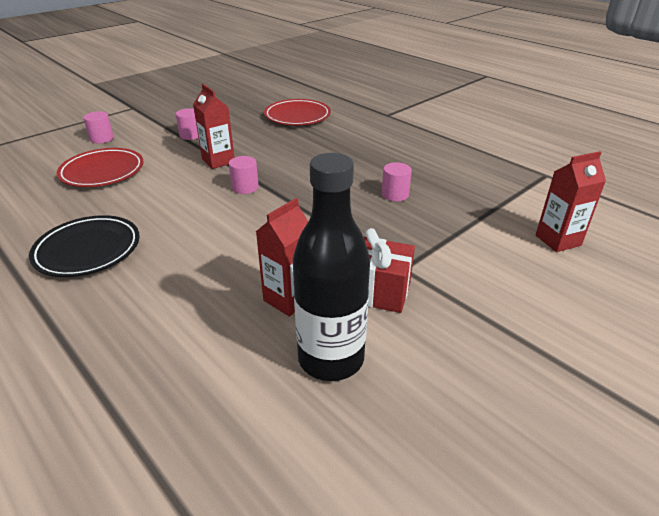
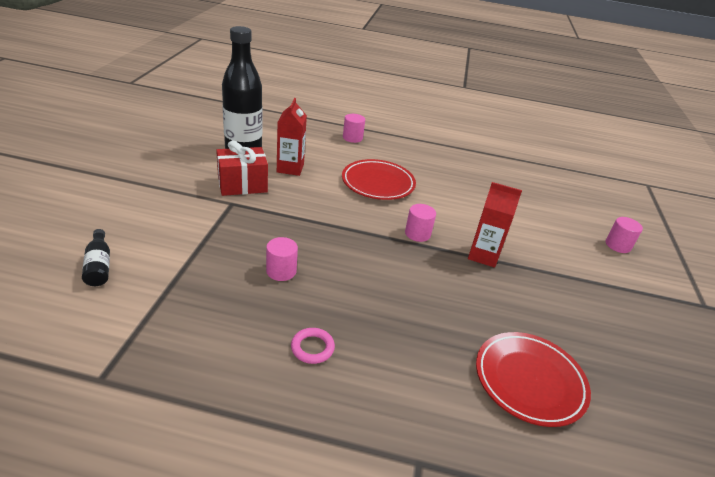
camera: 140 degrees right, 0 degrees up
(88, 250) = (434, 162): black plate -> none
(102, 172) = (539, 212): red plate -> red plate (378, 183)
(191, 135) = (566, 282): pink cylinder -> pink cylinder (352, 138)
(405, 154) = (312, 348): none -> pink ring
(558, 240) = (99, 266): red carton -> black bottle

